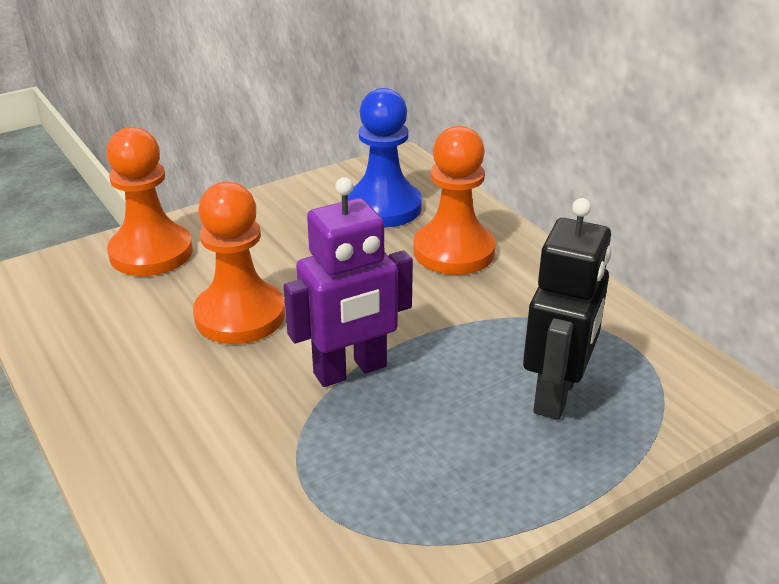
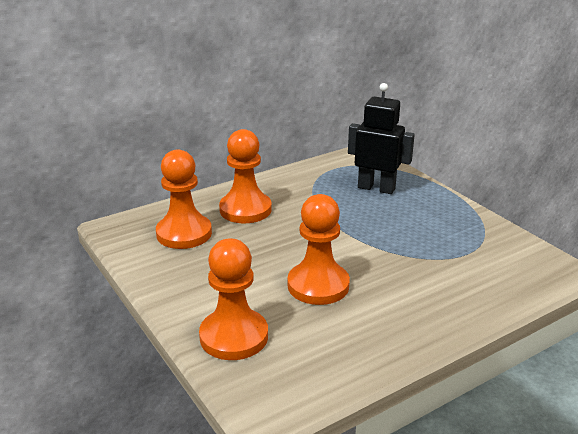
camera: 90 degrees left, 5 degrees down
(350, 370) = (368, 243): purple robot -> none
(383, 207) = (184, 233): blue pawn -> orange pawn

